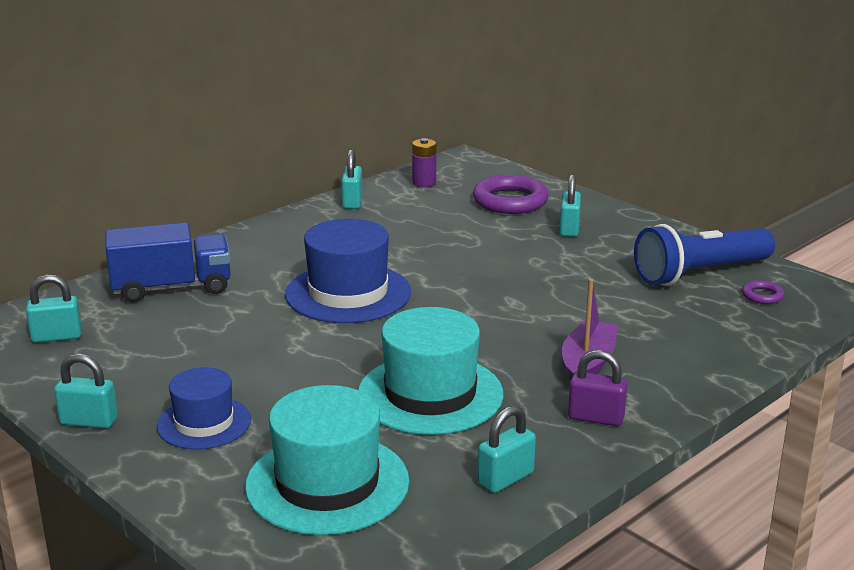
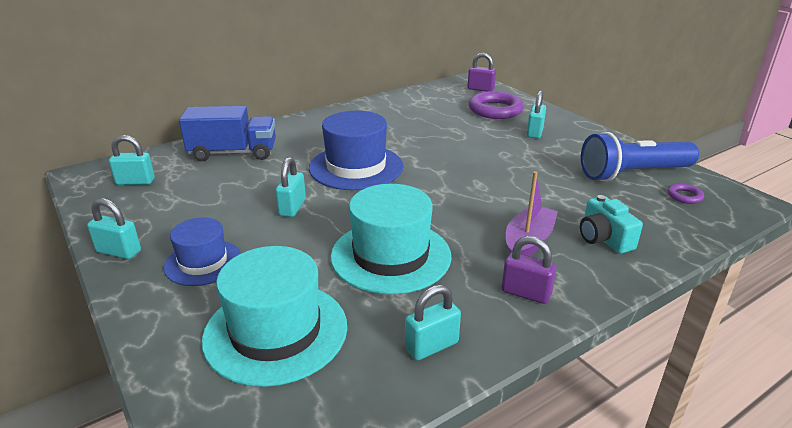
camera: 10 degrees right, 5 degrees up
(352, 202) = (383, 103): turquoise padlock -> turquoise padlock (292, 207)
(424, 183) = (437, 94): purple battery -> none
(482, 172) = (480, 89): none -> purple padlock
(674, 352) = (604, 238): none -> turquoise camera

